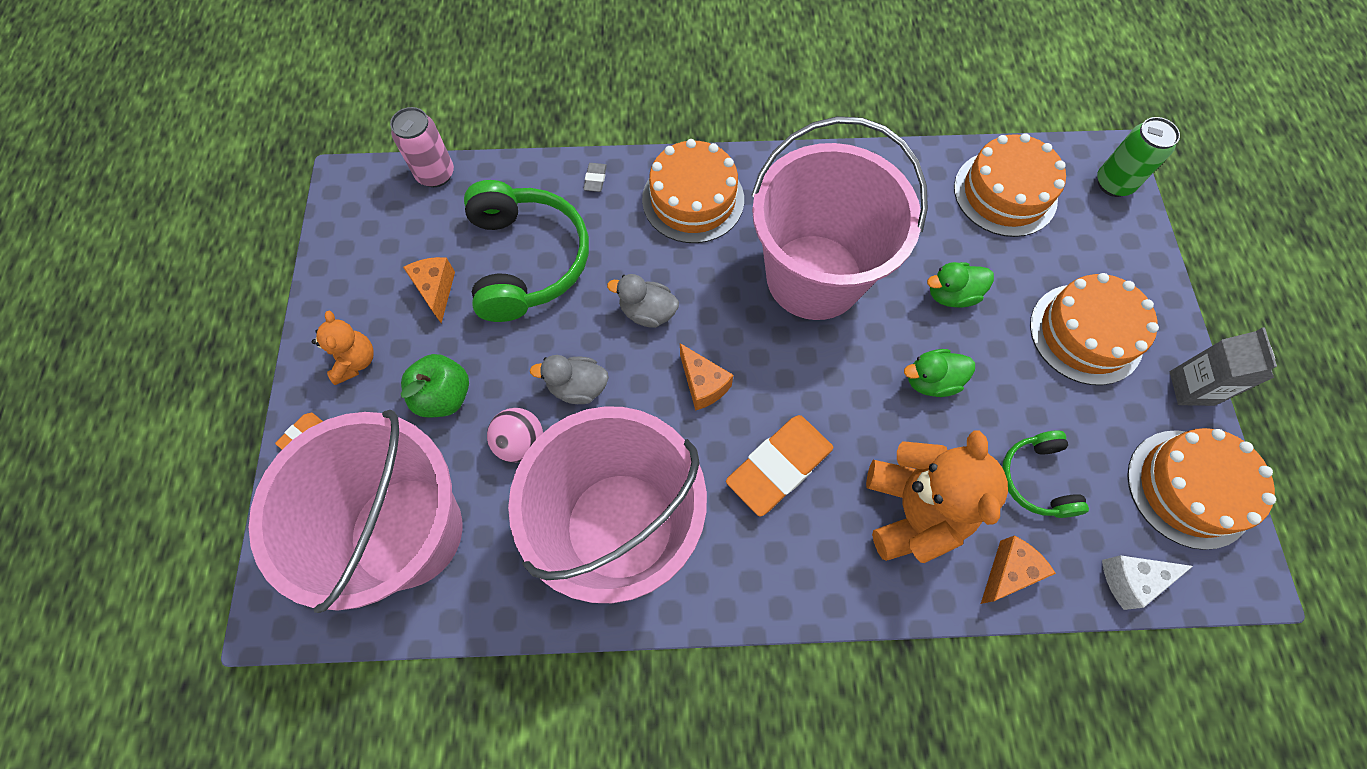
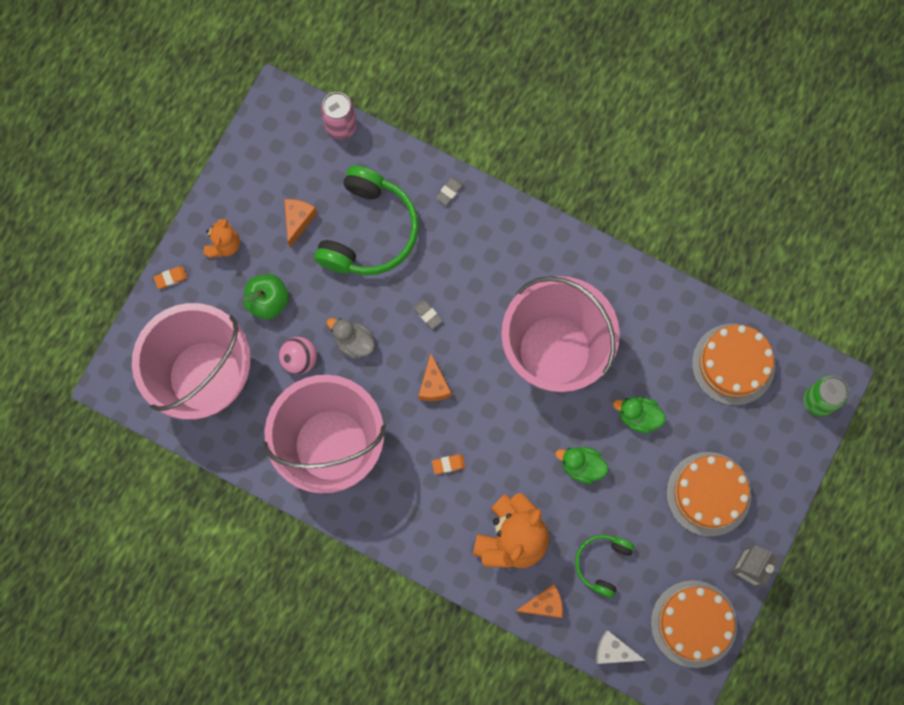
camera: 30 degrees right, 10 degrees up
(647, 312) = (427, 314): grey duck -> grey eraser
(693, 199) = (508, 246): orange cake -> none
(779, 466) = (448, 464): orange eraser -> orange eraser, size x0.41

